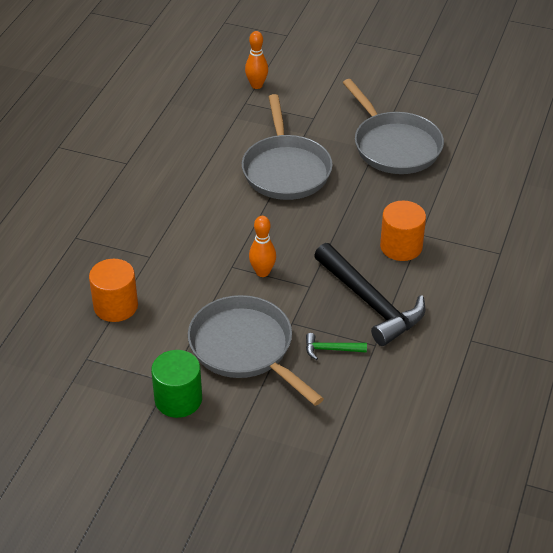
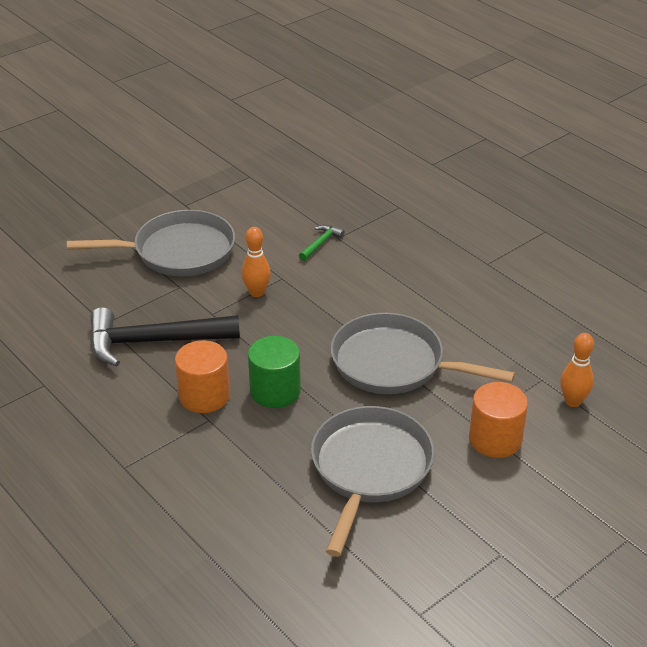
camera: 120 degrees right, 5 degrees down
(116, 306) = (292, 204): orange cylinder -> orange cylinder (495, 439)
(178, 399) = (162, 204): green cylinder -> green cylinder (275, 391)
(331, 349) = (127, 296): green hammer -> green hammer (321, 243)
(394, 146) = (369, 469): grey pan -> grey pan turned 105 degrees clockwise

